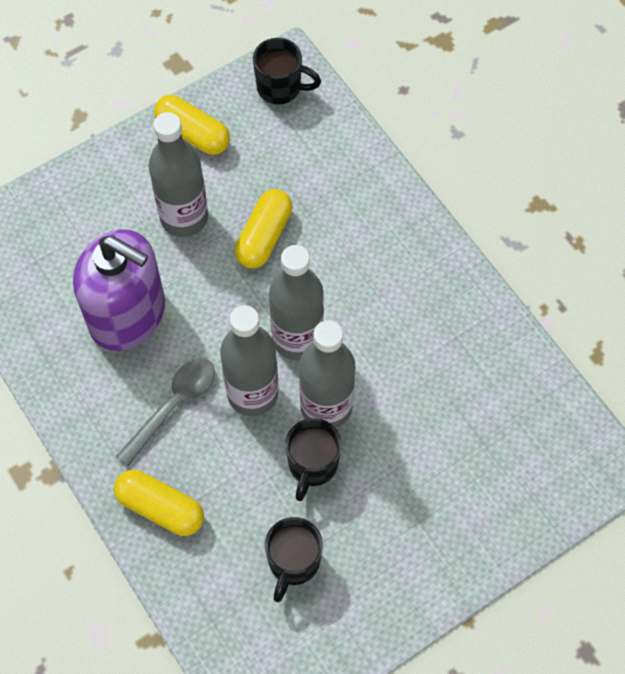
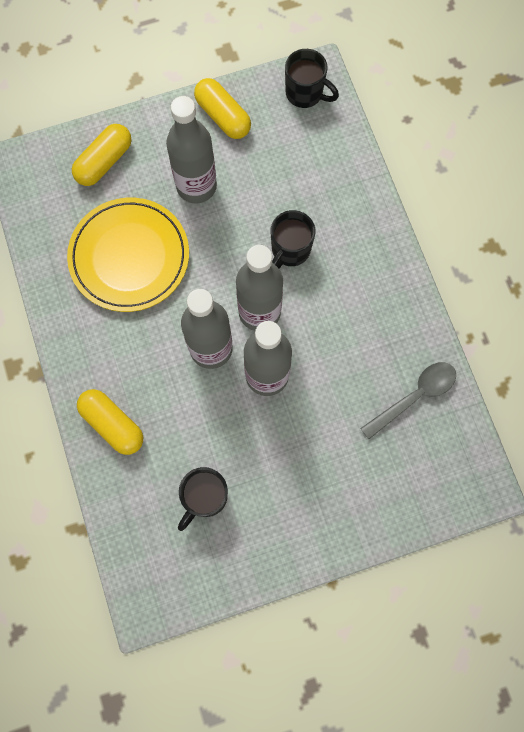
camera: 15 degrees right, 10 degrees up
(127, 314) = (129, 257): purple soap dispenser -> yellow plate
(173, 405) = (145, 342): grey spoon -> grey spoon (414, 396)
(264, 237) = (256, 218): yellow capsule -> yellow capsule (104, 162)
(312, 465) = (242, 421): black mug -> black mug (290, 250)

